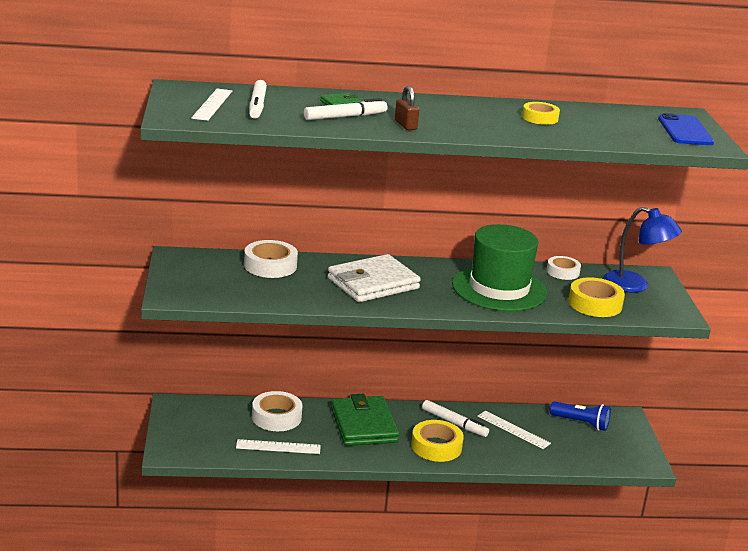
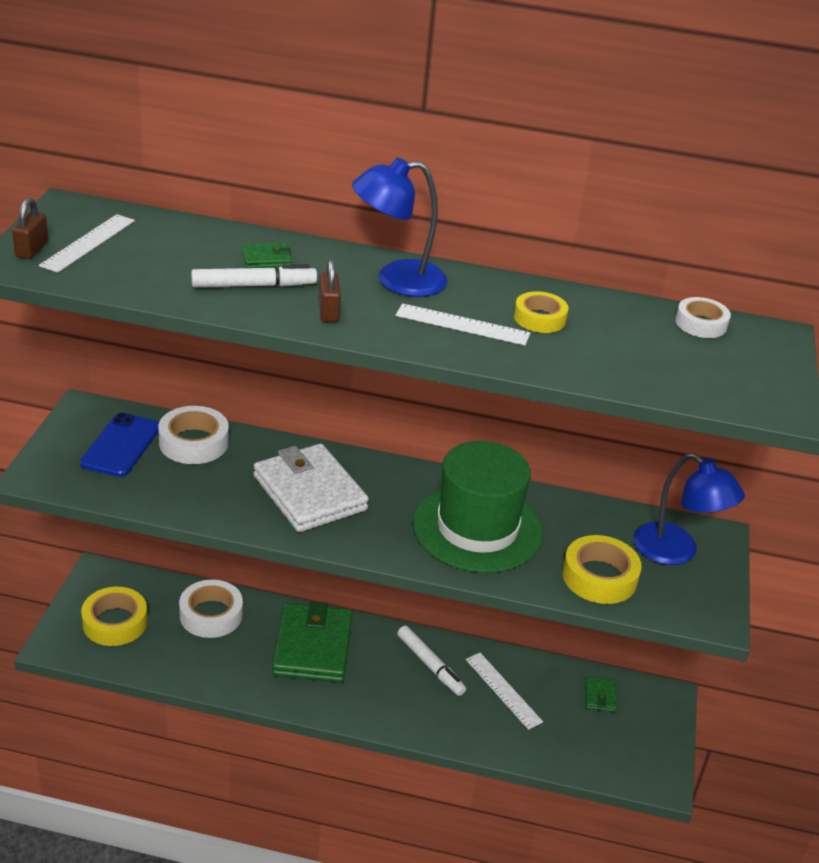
camera: 15 degrees right, 10 degrees up
(177, 110) = (32, 249): none -> brown padlock
(257, 105) = (148, 251): white marker -> none
(278, 447) = (190, 661): white ruler -> white ruler (462, 325)
(373, 283) = (309, 493): white wallet -> white wallet turned 75 degrees clockwise
(434, 107) = (397, 280): none -> blue lamp
(436, 446) = (389, 698): yellow tape -> yellow tape (115, 622)
(563, 272) = (584, 511): white tape -> white tape (701, 324)
(581, 423) = (600, 696): blue flashlight -> green wallet
(685, 131) = (751, 370): blue phone -> blue phone (121, 445)

